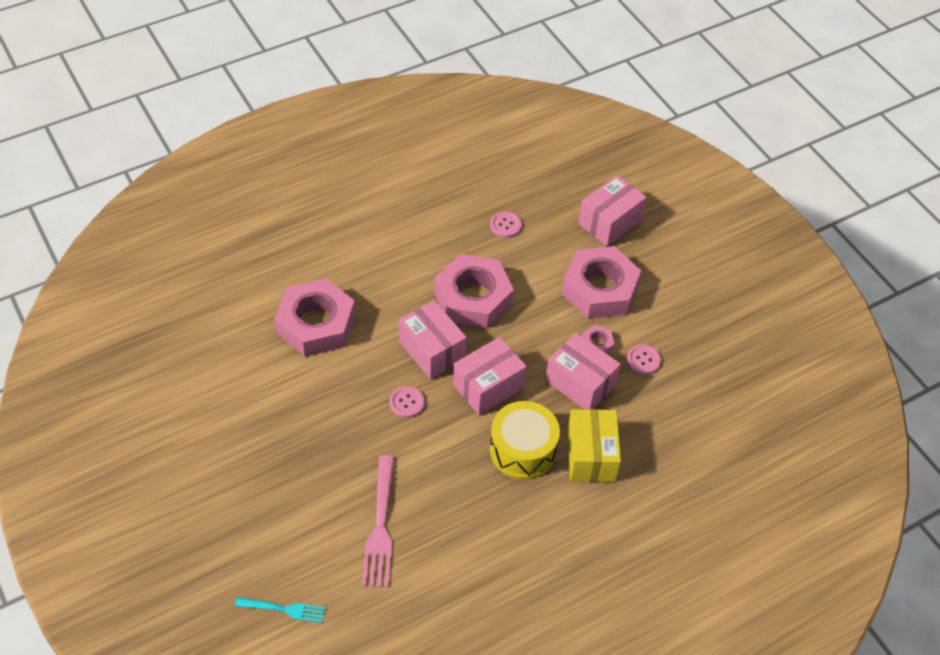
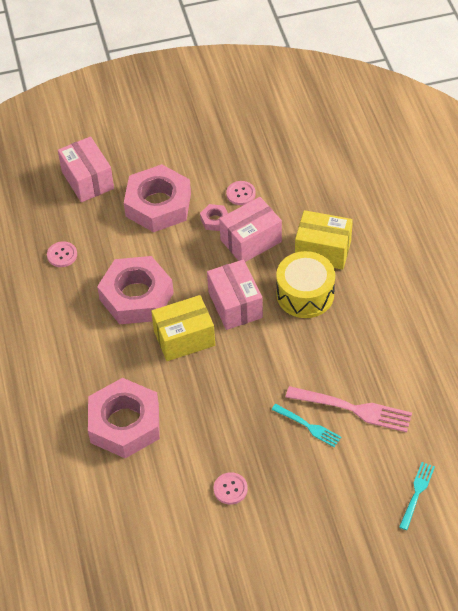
camera: 70 degrees left, 0 degrees up
(348, 486) = (308, 426): none -> turquoise fork
(407, 402) = (234, 367): pink button -> pink button (230, 489)
(432, 350) = (184, 338): pink box -> yellow box

